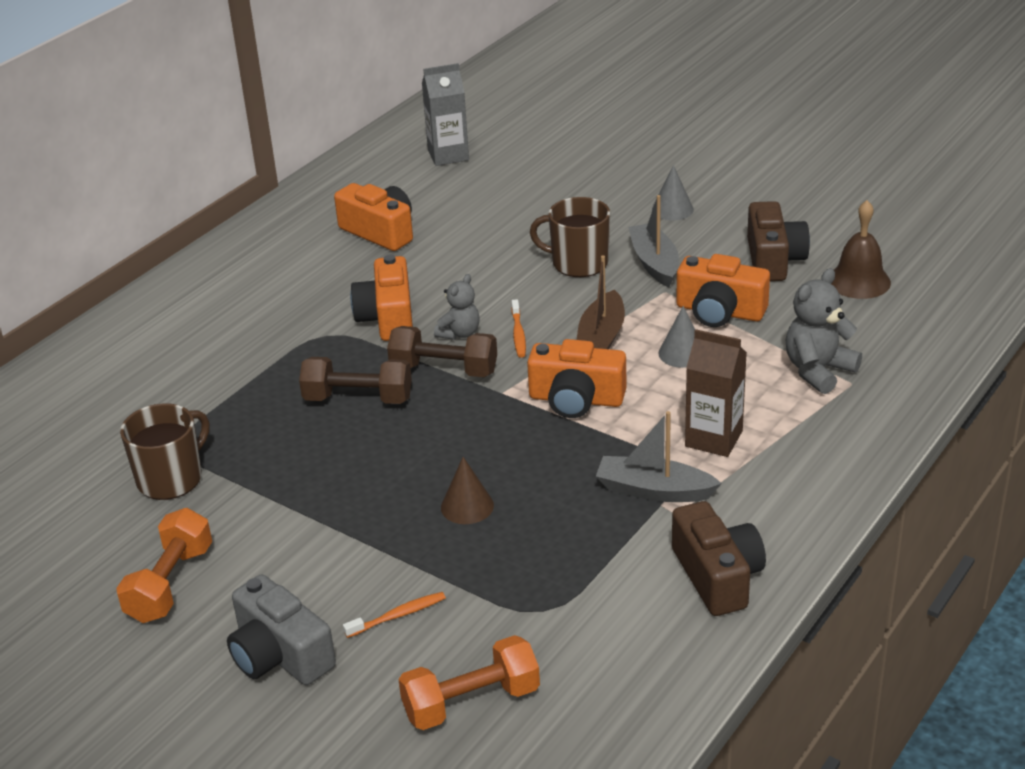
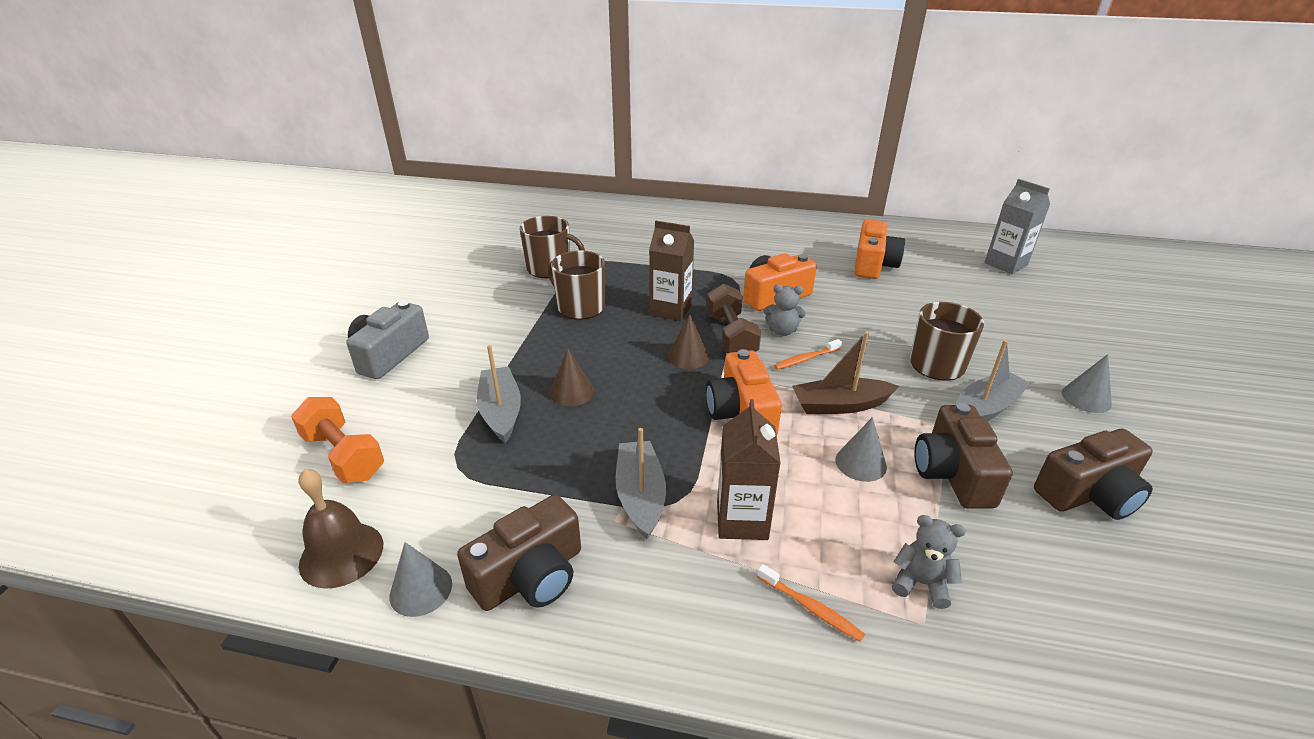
camera: 65 degrees right, 0 degrees up
(170, 584) = (450, 297): orange dumbbell -> none
(294, 469) = (580, 307): none -> brown mug
(358, 399) = (671, 310): brown dumbbell -> brown carton
(398, 615) = (437, 393): orange toothbrush -> orange toothbrush (811, 608)
(460, 409) = (688, 356): none -> brown cone
(468, 566) = (501, 411): none -> grey boat
(702, 649) = (421, 589): none -> grey cone
(719, 311) = (953, 473): orange camera -> brown camera
(818, 371) = (921, 583): grey teddy bear -> grey teddy bear, size x0.64
(859, 281) = (1134, 584): brown bell -> brown bell (341, 554)

